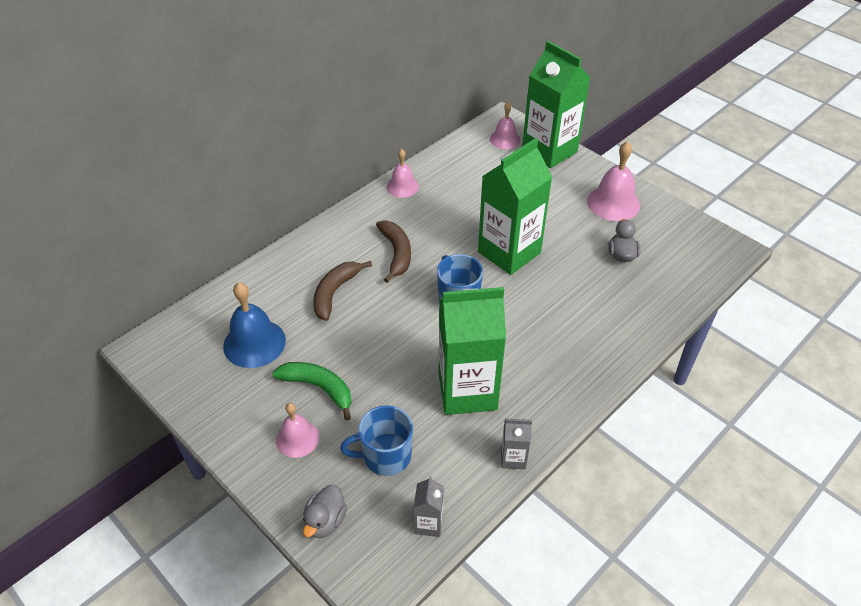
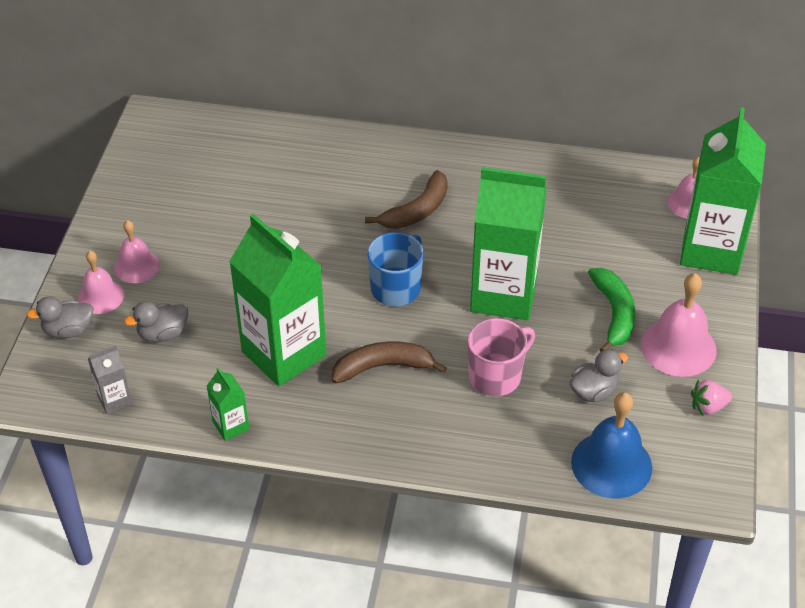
camera: 55 degrees right, 0 degrees up
(254, 343) = (216, 179): blue bell -> blue bell (611, 464)
(319, 388) = (201, 249): green banana -> green banana (613, 314)
(335, 293) = (323, 196): brown banana -> brown banana (383, 367)
(385, 456) = (162, 334): blue mug -> grey duck
(402, 186) = (519, 164): pink bell -> pink bell (100, 296)
(513, 458) = (231, 426): grey carton -> green carton
(575, 291) = (496, 376): none -> pink mug
(667, 216) = (708, 406): none -> pink strawberry

